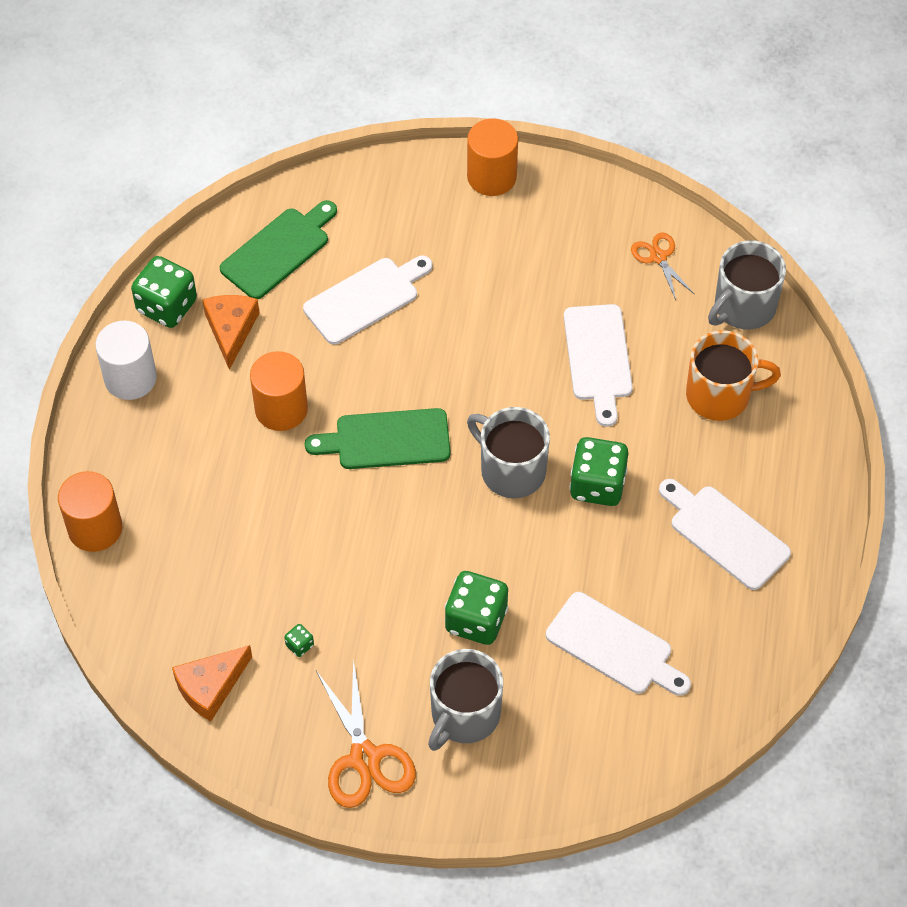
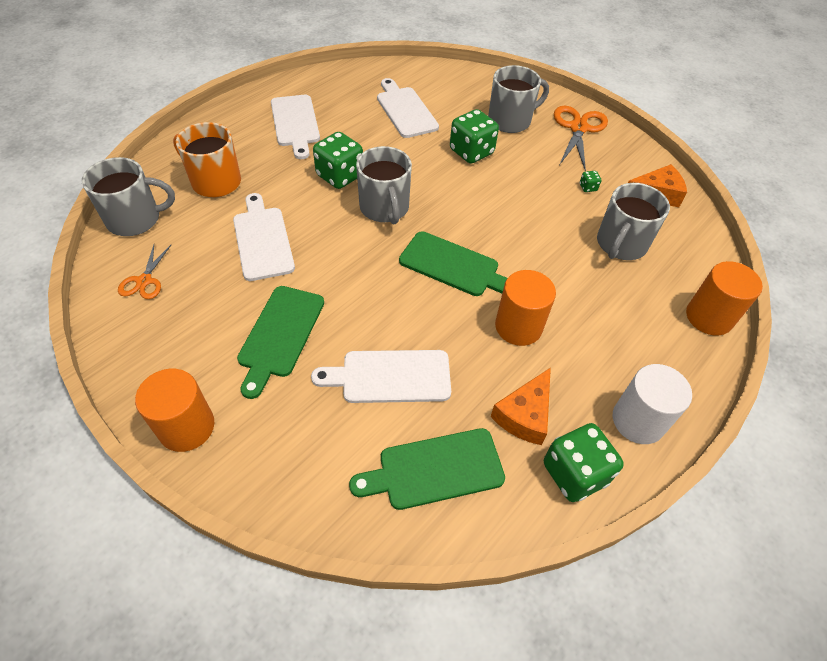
camera: 150 degrees left, 5 degrees down
(223, 574) = (620, 244): none -> grey mug
(489, 280) = (280, 335): none -> green cutting board
(598, 358) = (262, 240): white cutting board -> white cutting board turned 45 degrees counterclockwise

